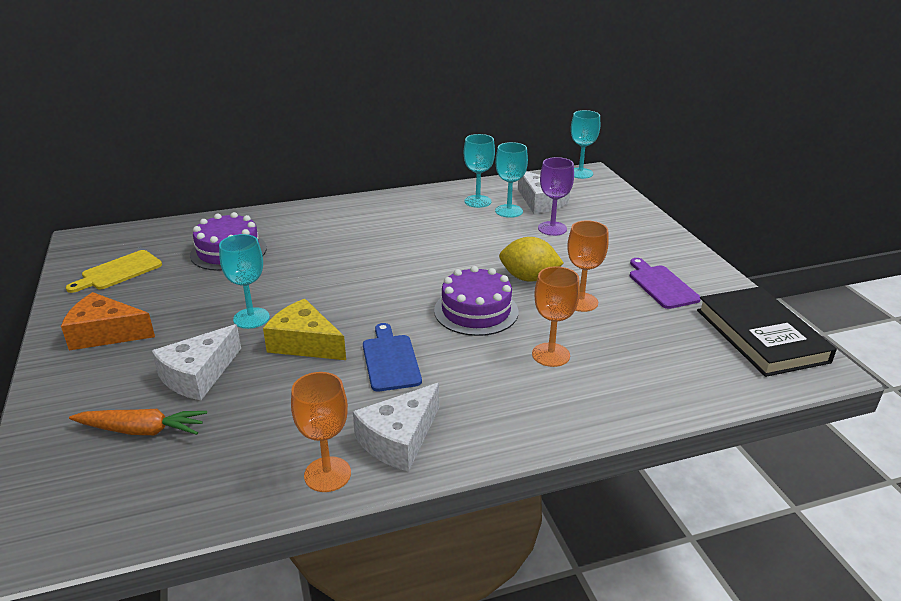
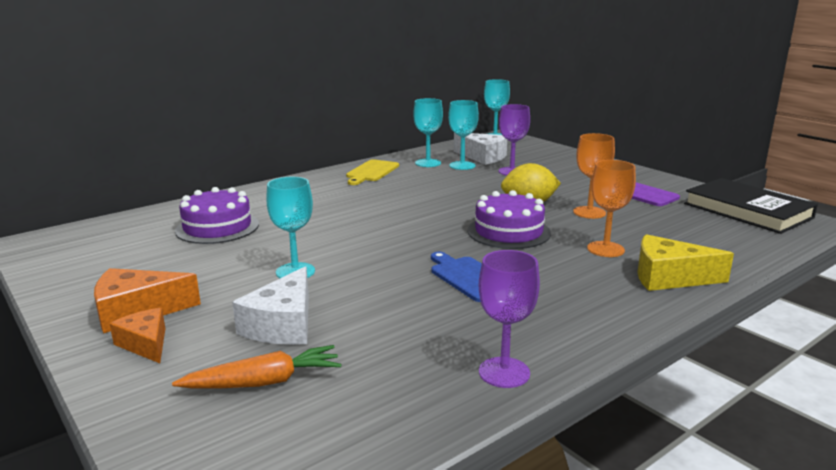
camera: 20 degrees left, 10 degrees down
(89, 369) = (145, 344): none -> orange cheese
(118, 272) = (103, 260): yellow cutting board -> yellow cutting board (371, 172)
(304, 343) = (372, 280): yellow cheese -> yellow cheese (669, 277)
(327, 474) = (504, 372): orange goblet -> purple goblet
(399, 439) = (542, 331): white cheese -> none

